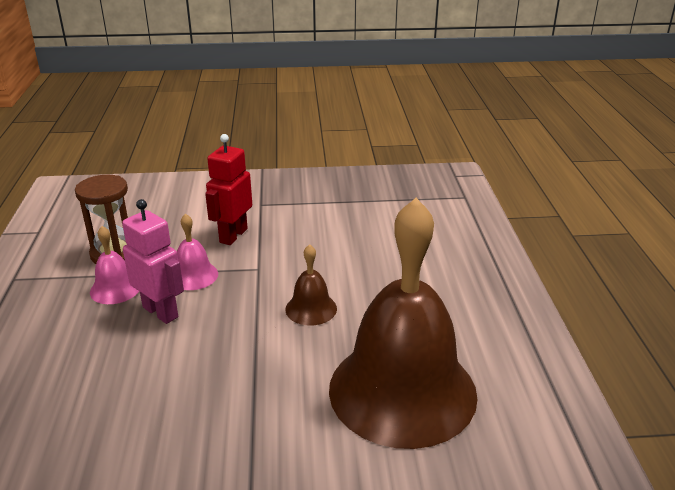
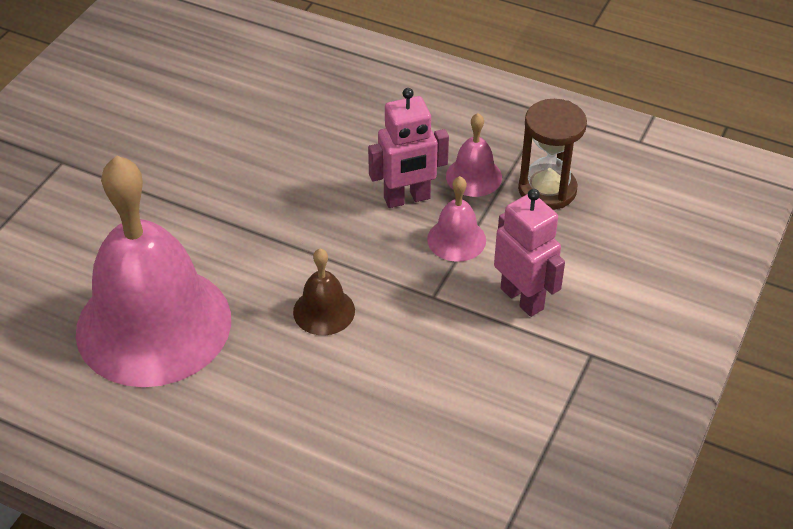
camera: 120 degrees right, 15 degrees up
(233, 235) = (522, 298): red robot -> pink robot
(402, 390) = (153, 324): brown bell -> pink bell

